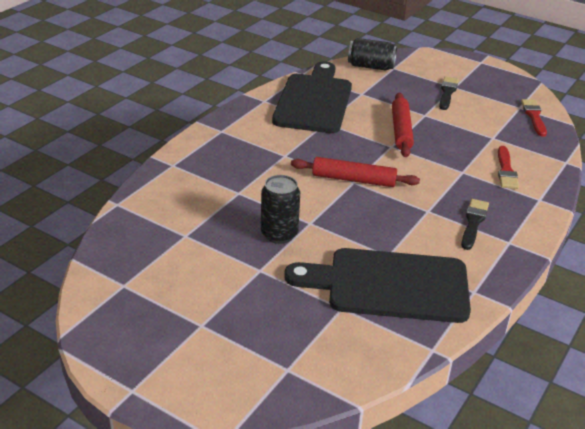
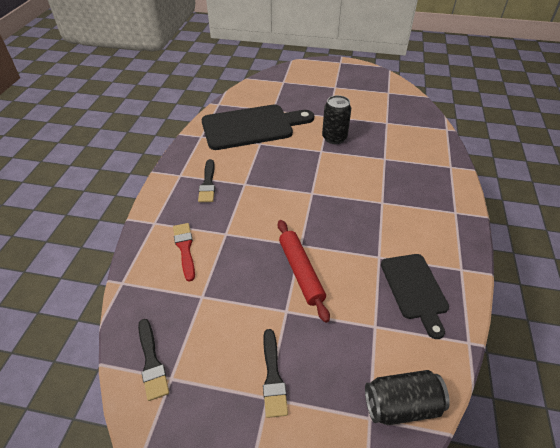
camera: 160 degrees right, 10 degrees up
(314, 101) = (414, 289): black cutting board -> black cutting board, size x0.60
(354, 179) = (313, 195): red rolling pin -> none
(534, 116) = (152, 362): red brush -> black brush

